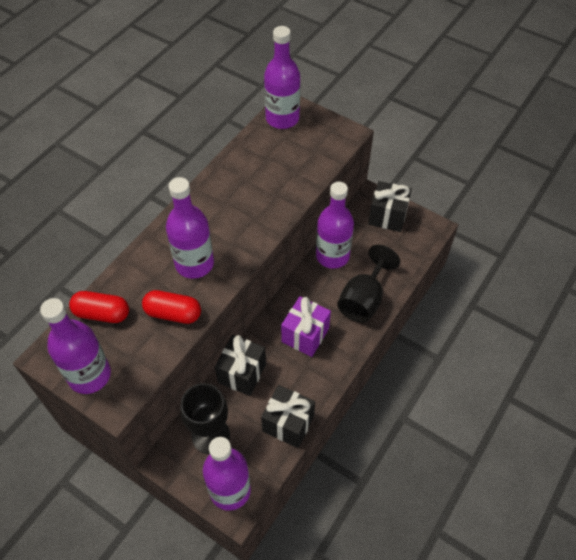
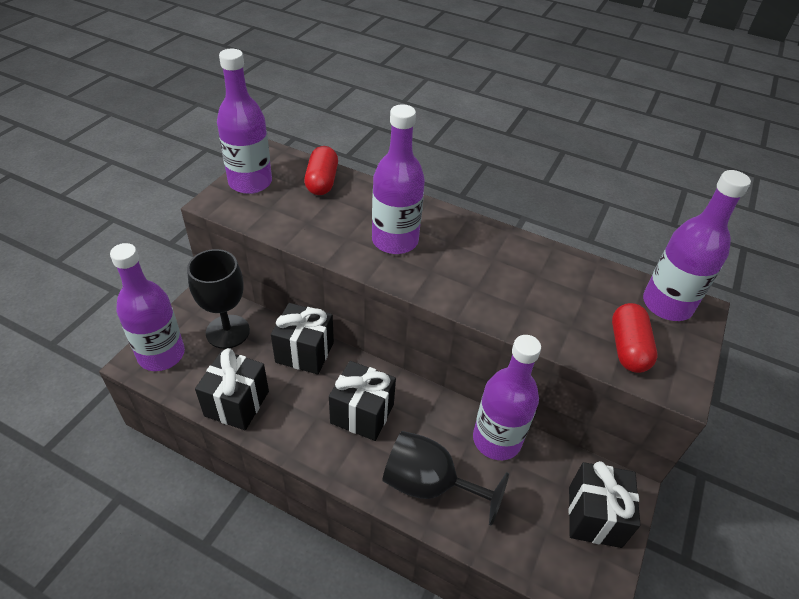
camera: 80 degrees right, 10 degrees down
(173, 313) = (325, 231): red capsule -> red capsule (628, 348)
(305, 335) = (362, 414): purple gift -> black gift

